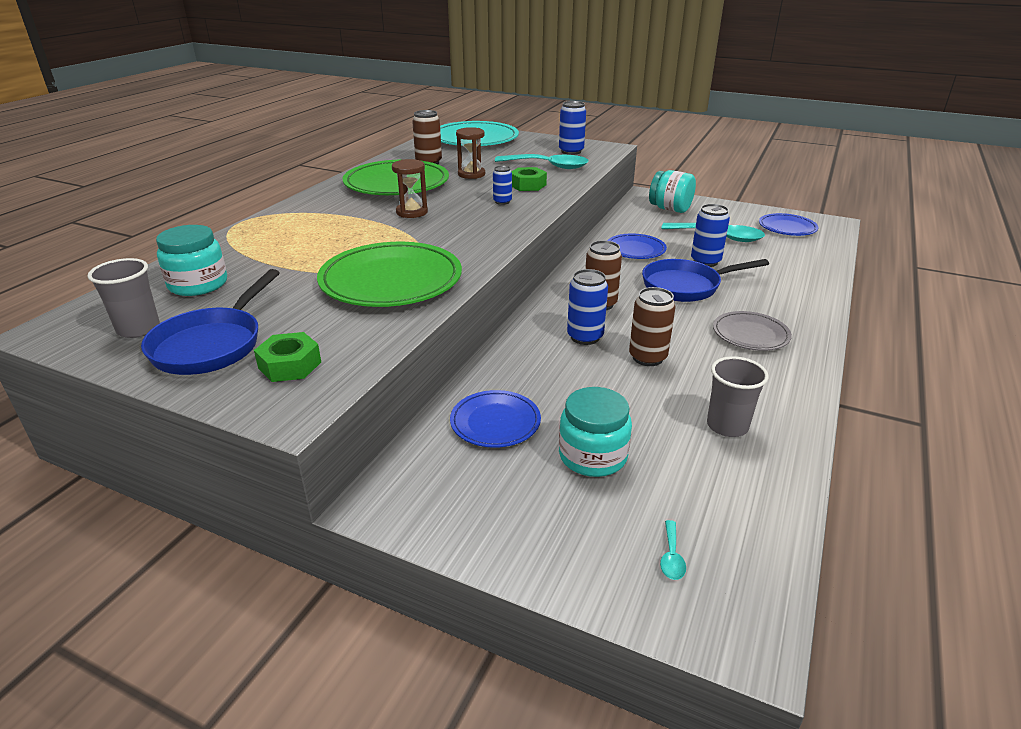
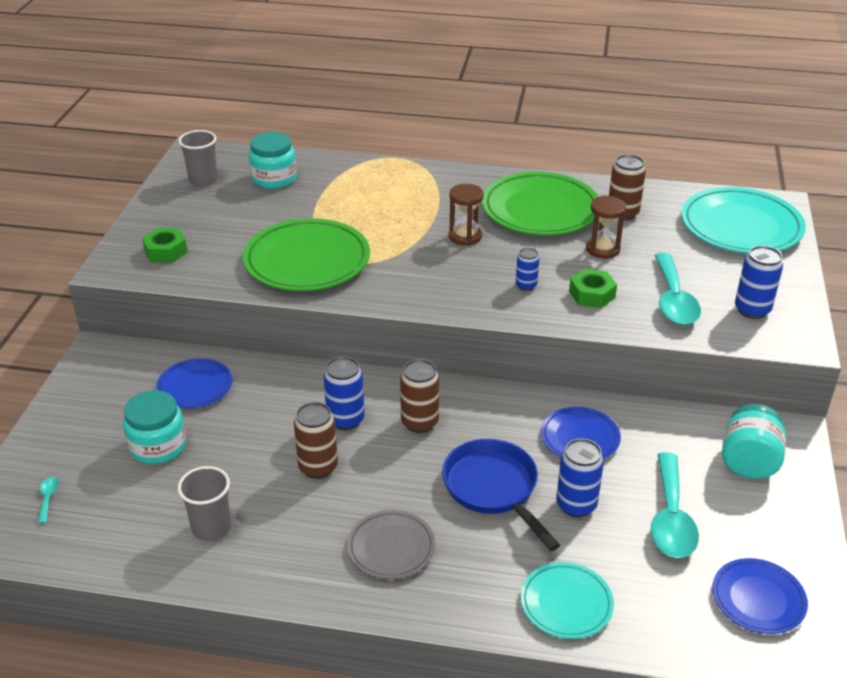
camera: 75 degrees right, 5 degrees up
(212, 344) = (188, 213): blue pan -> none
(671, 557) = (48, 498): turquoise spoon -> turquoise spoon turned 90 degrees clockwise
(800, 279) = (566, 603): none -> turquoise plate

